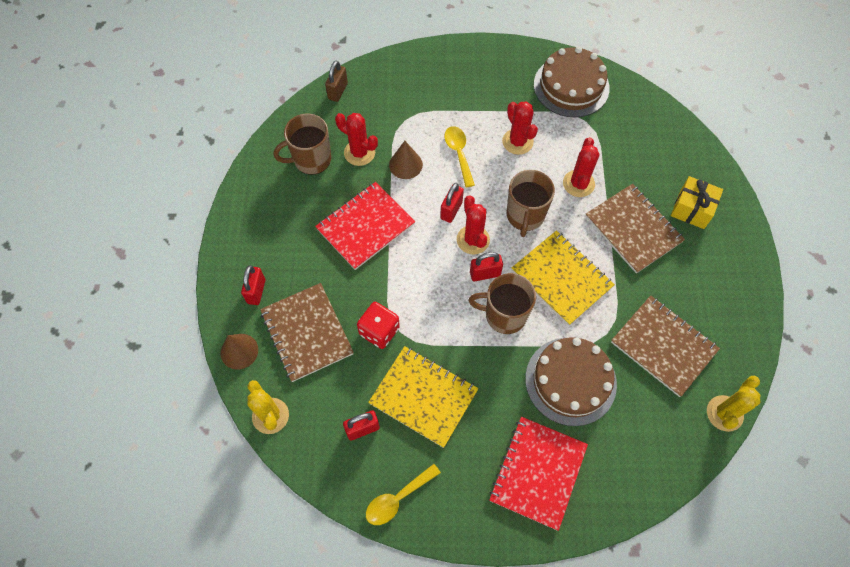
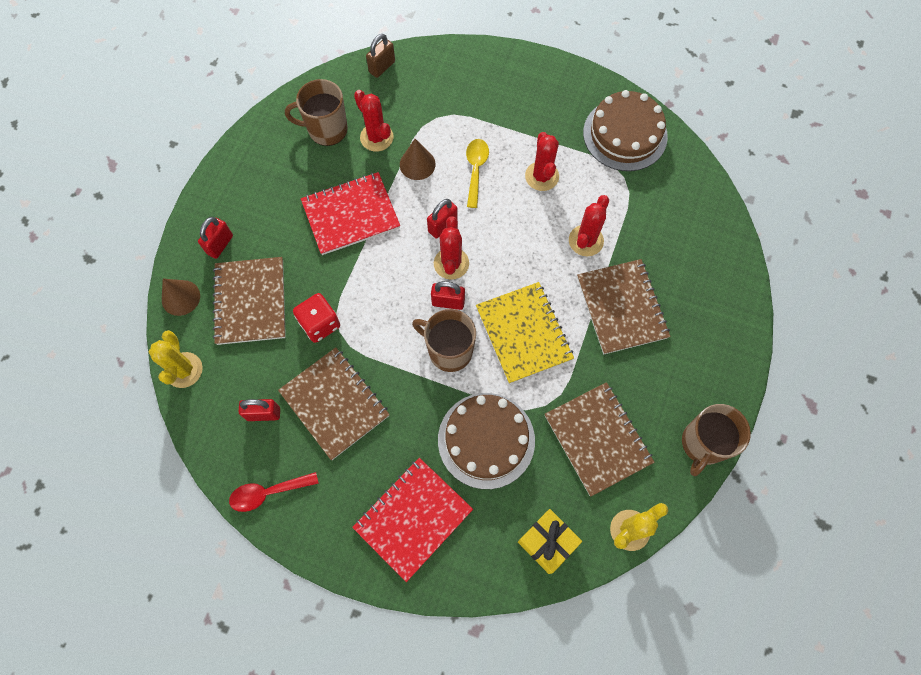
camera: 20 degrees right, 5 degrees up
(397, 498) = (268, 492): yellow spoon -> red spoon
(423, 397) = (334, 403): yellow notebook -> brown notebook
(525, 216) = (515, 256): brown mug -> brown mug (703, 444)
(692, 209) = (694, 307): yellow gift -> yellow gift (547, 542)

